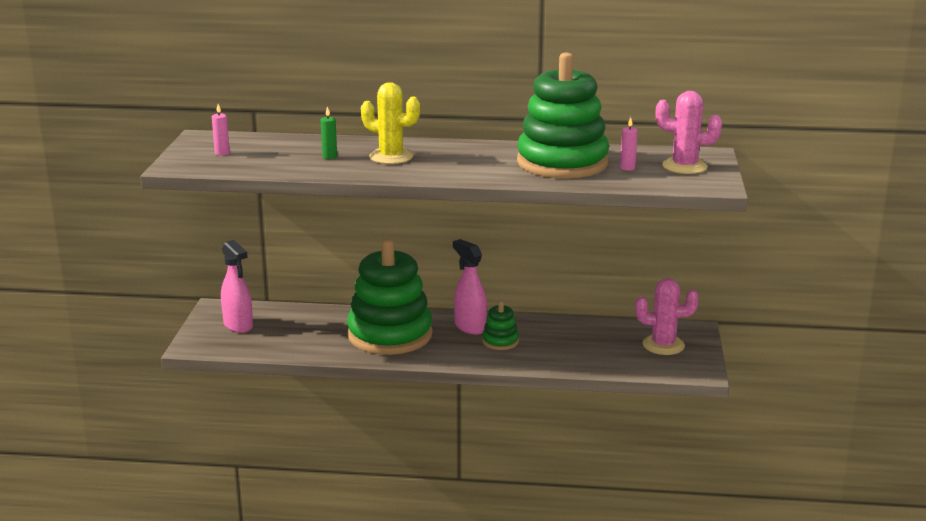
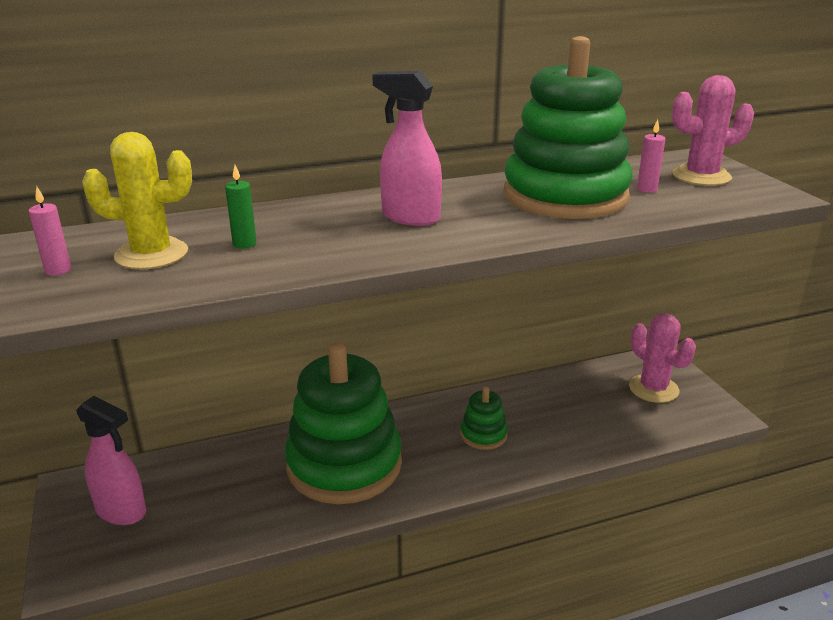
camera: 25 degrees left, 5 degrees up
(391, 157) = (336, 227): yellow cactus -> yellow cactus (151, 254)
(470, 327) = (431, 423): pink spray bottle -> pink spray bottle (410, 217)
(663, 345) = (653, 389): pink cactus -> pink cactus turned 75 degrees clockwise

